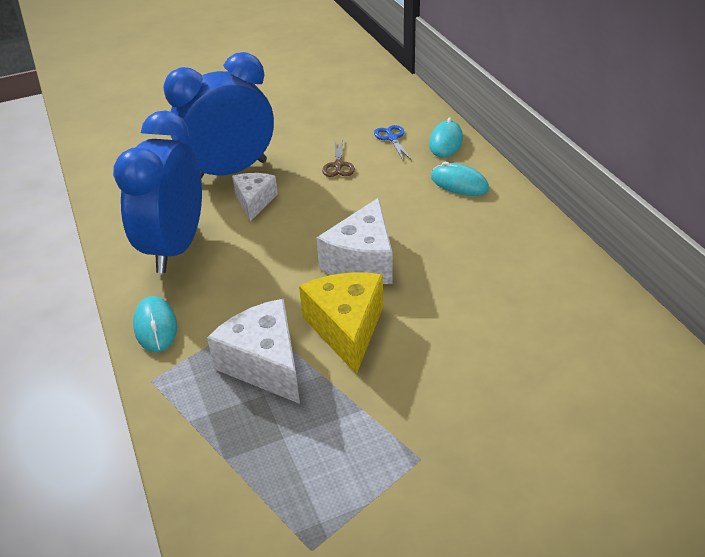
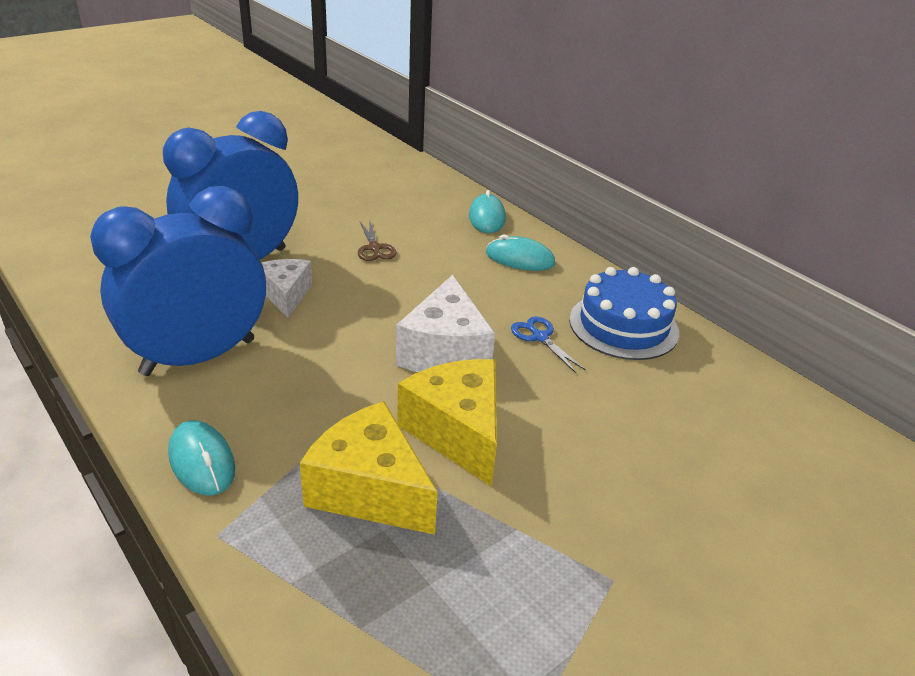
camera: 20 degrees left, 5 degrees down
(176, 247) = (199, 357): blue clock -> blue clock turned 60 degrees clockwise
(264, 364) = (369, 490): white cheese -> yellow cheese
(392, 138) = (425, 216): blue scissors -> blue scissors (540, 337)
(525, 253) = (623, 325): none -> blue cake

